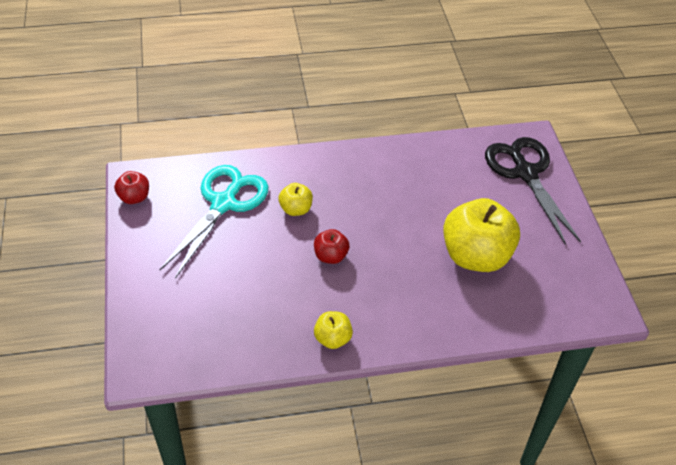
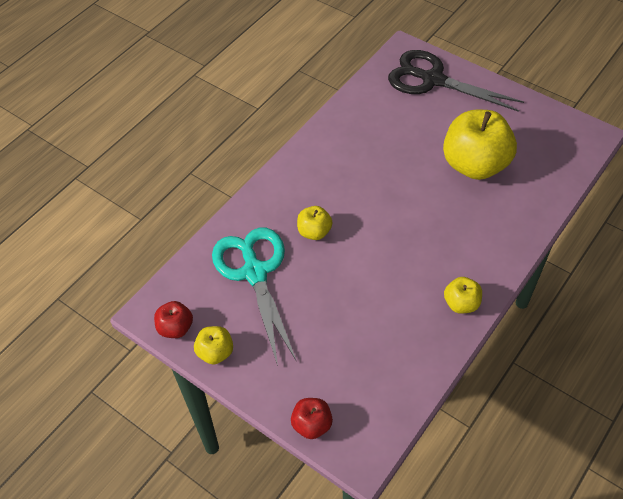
camera: 40 degrees left, 5 degrees up
(137, 231) = (215, 352): none -> yellow apple
(330, 256) = (384, 246): red apple -> red apple (312, 425)

